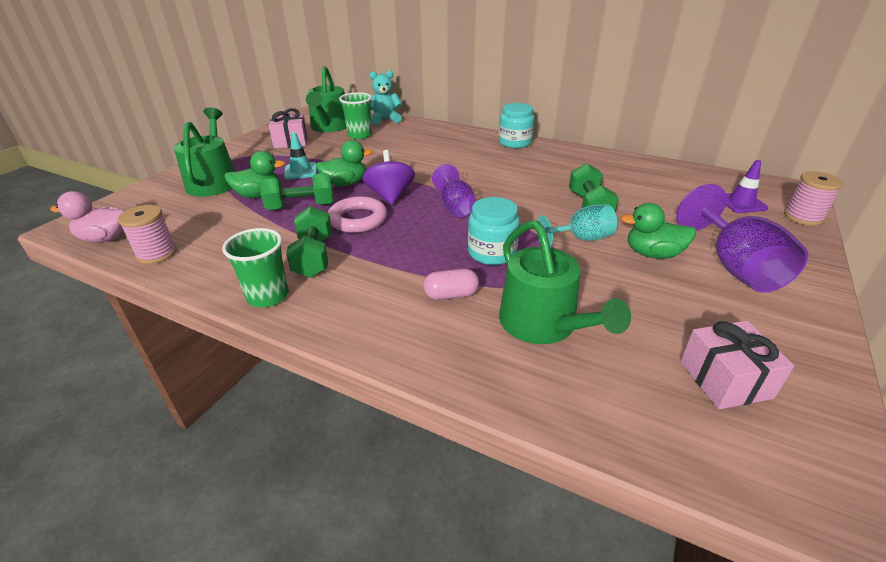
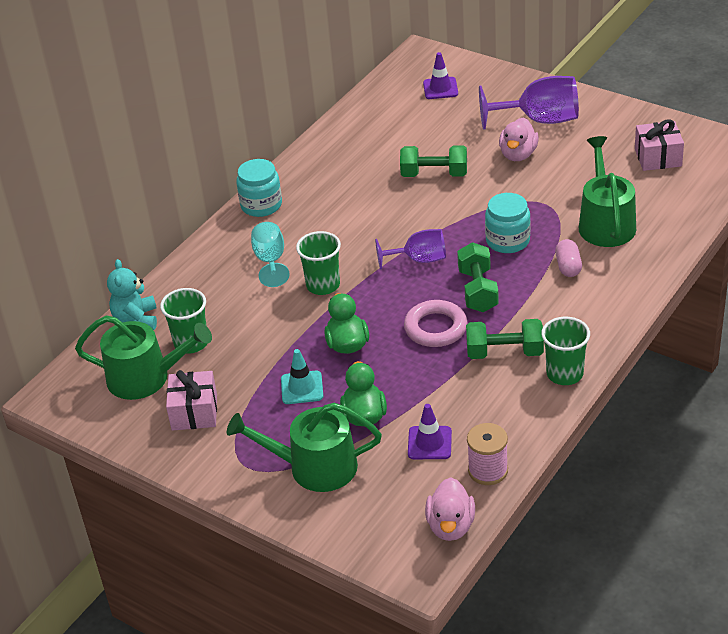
camera: 80 degrees left, 5 degrees up
(210, 224) = (429, 443): none -> purple traffic cone
(301, 207) = (400, 374): green dumbbell -> green dumbbell (478, 290)
(390, 196) = (386, 306): purple spinning top -> none
(419, 170) = (323, 285): none -> green cup
(543, 324) = (605, 223): green watering can -> green watering can turned 75 degrees counterclockwise
(581, 239) = (491, 188): turquoise goblet -> turquoise goblet (270, 261)
(652, 254) = (518, 154): green duck -> pink duck
(803, 217) = (470, 66): pink spool -> none

